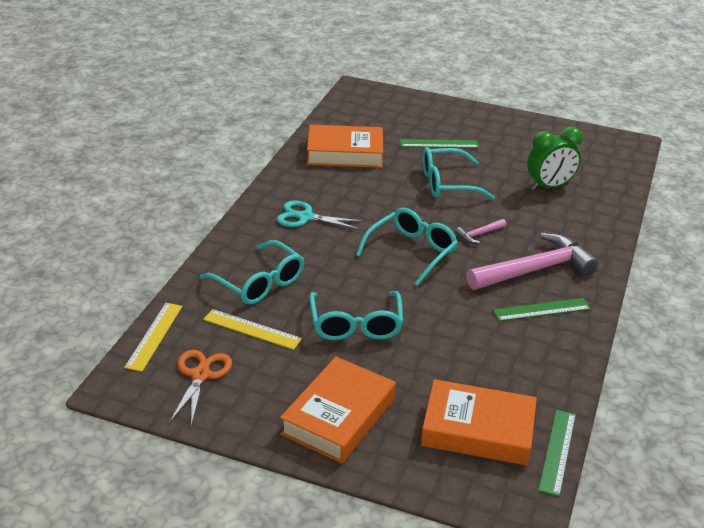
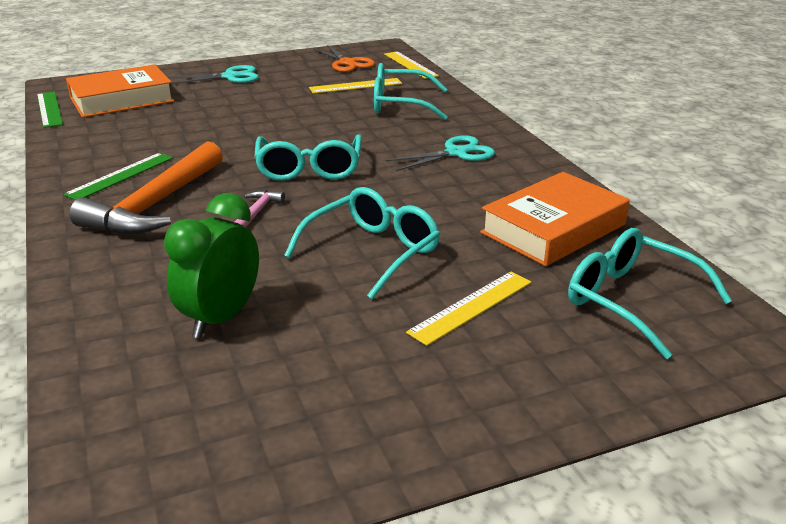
camera: 140 degrees right, 5 degrees down
(338, 416) = (230, 77): orange book -> turquoise scissors
(356, 324) = (284, 111): turquoise glasses -> turquoise glasses (632, 301)
(439, 144) = (471, 307): green ruler -> yellow ruler
(535, 269) = (155, 205): pink hammer -> orange hammer

